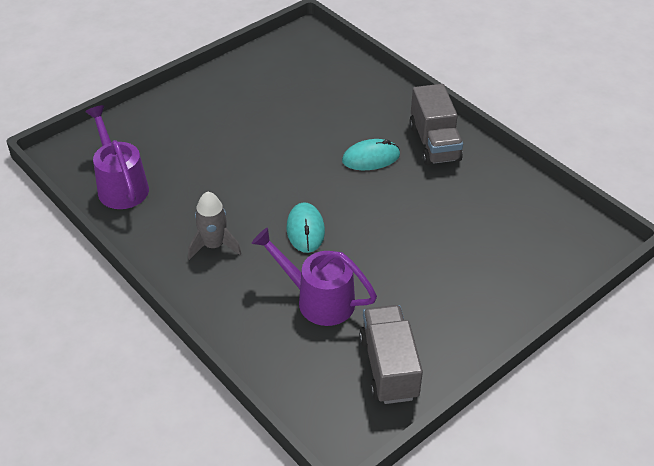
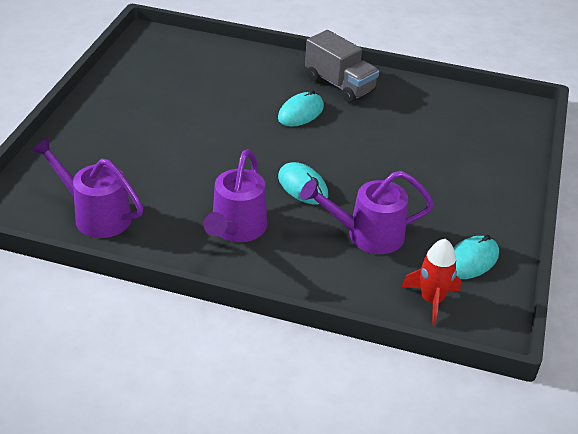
camera: 35 degrees left, 5 degrees down
(214, 245) = (236, 230): grey rocket -> purple watering can
(316, 386) = (431, 300): none -> red rocket
(388, 367) = (471, 260): grey truck -> turquoise mouse

